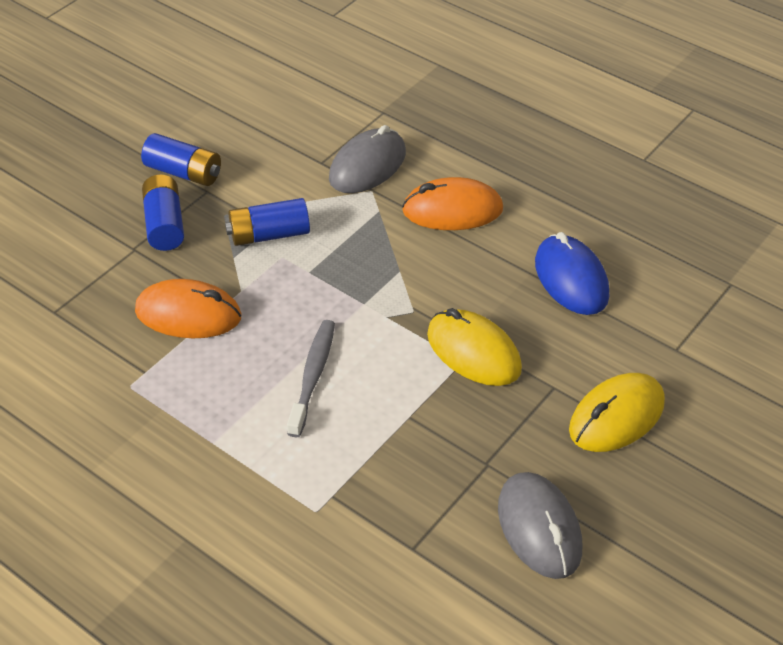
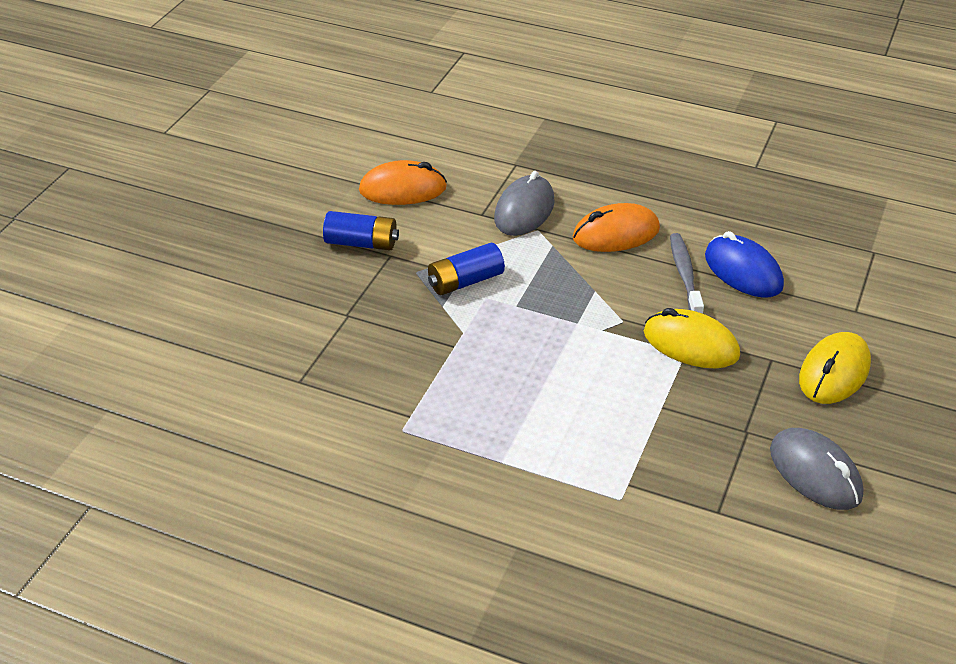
camera: 15 degrees left, 5 degrees down
(165, 224) = (366, 289): blue battery -> none
(188, 314) = (425, 360): orange mouse -> orange mouse (403, 189)
(313, 376) = (562, 390): grey toothbrush -> grey toothbrush (685, 275)

